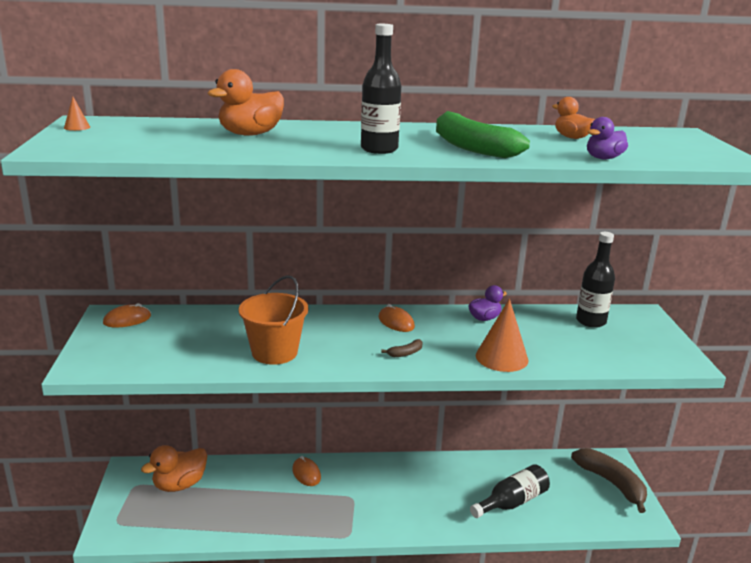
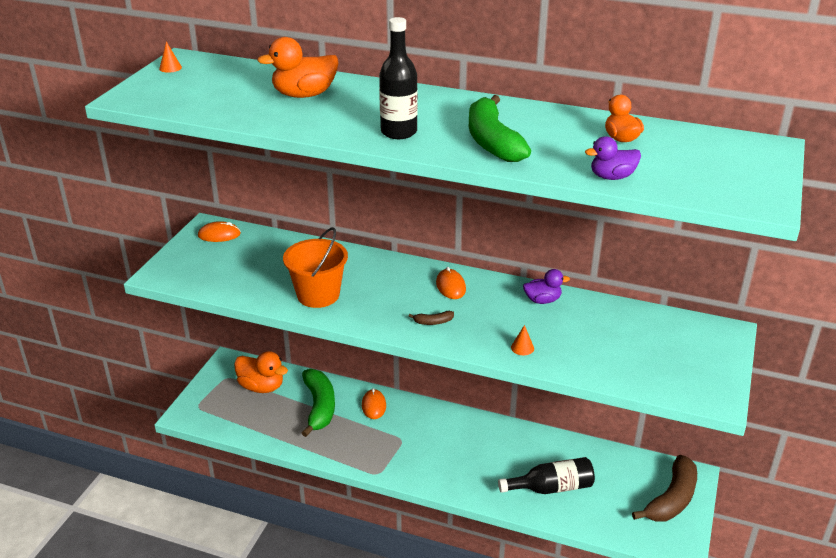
camera: 25 degrees right, 10 degrees up
(179, 484) = (261, 386): orange duck -> orange duck turned 135 degrees counterclockwise
(252, 488) = (319, 407): none -> green banana
(501, 357) = (522, 348): orange cone -> orange cone, size x0.43
(591, 321) = (654, 328): black bottle -> none
(611, 483) = (672, 499): brown banana -> brown banana turned 45 degrees clockwise

